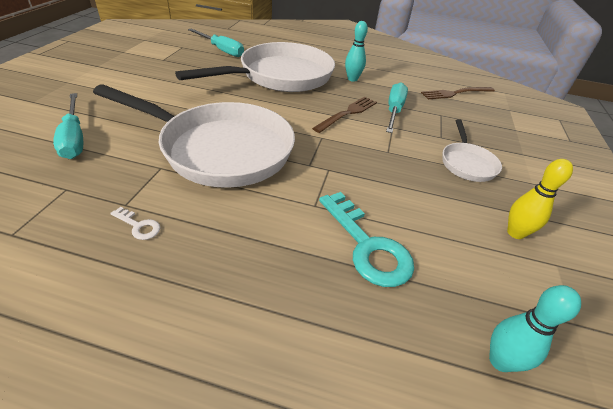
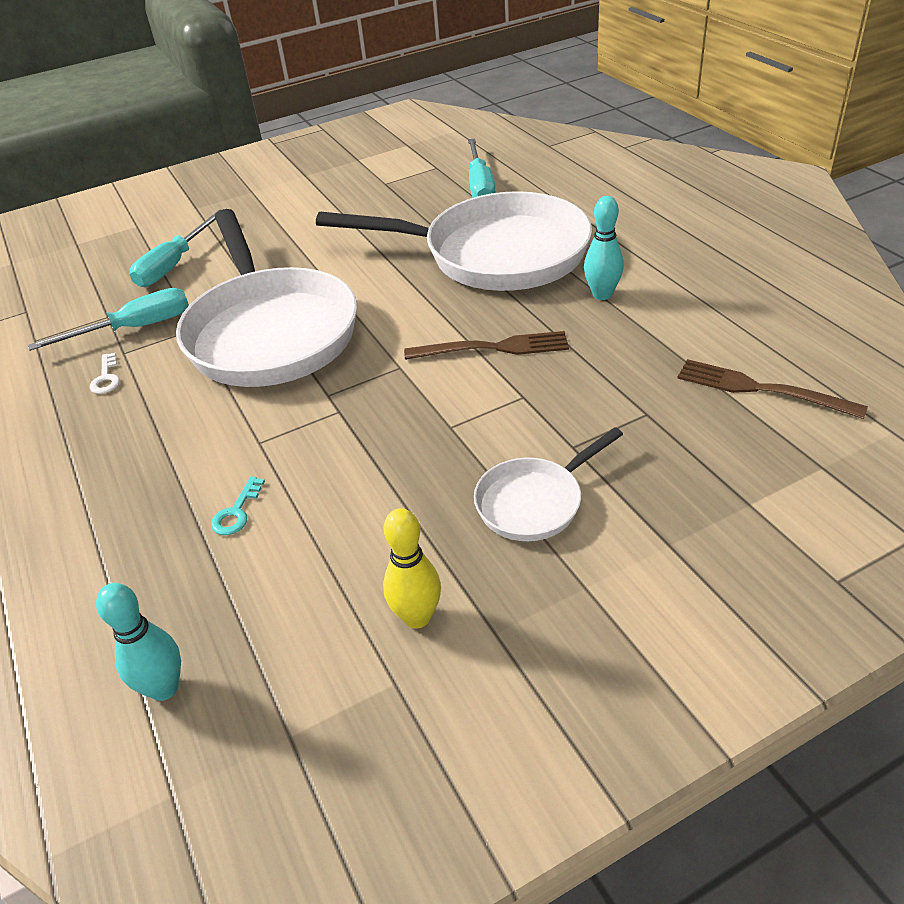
camera: 55 degrees right, 0 degrees up
(367, 245) = (236, 512): turquoise key -> turquoise key, size x0.44
(394, 111) = (573, 373): turquoise screwdriver -> turquoise screwdriver (134, 328)

